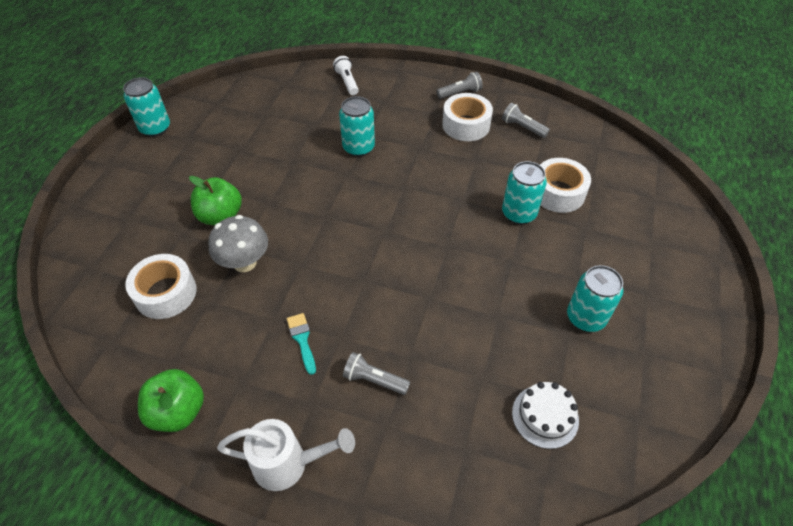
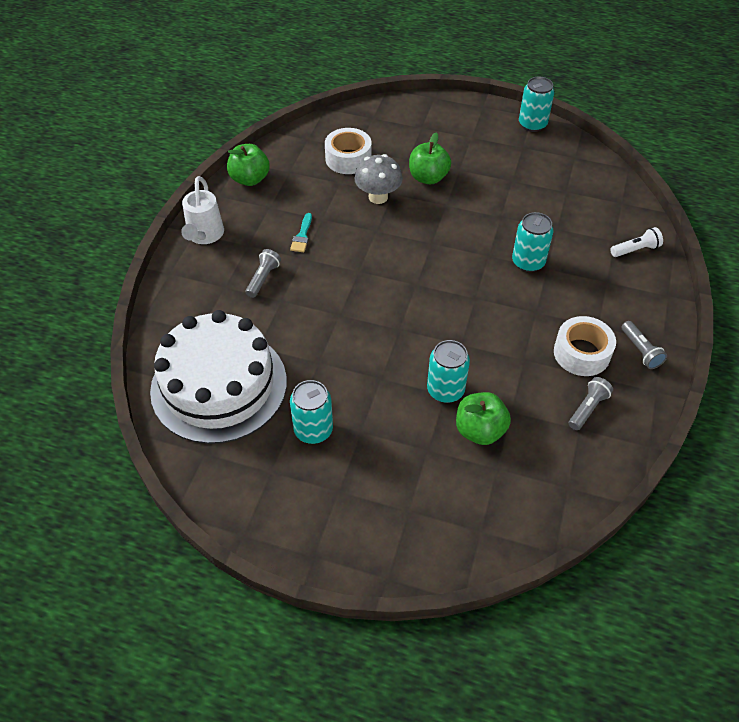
camera: 90 degrees right, 0 degrees up
(302, 340) = (302, 236): turquoise brush -> turquoise brush turned 120 degrees clockwise
(545, 416) = (219, 385): white cake -> white cake, size x2.44
(558, 193) = (480, 430): white tape -> green apple

